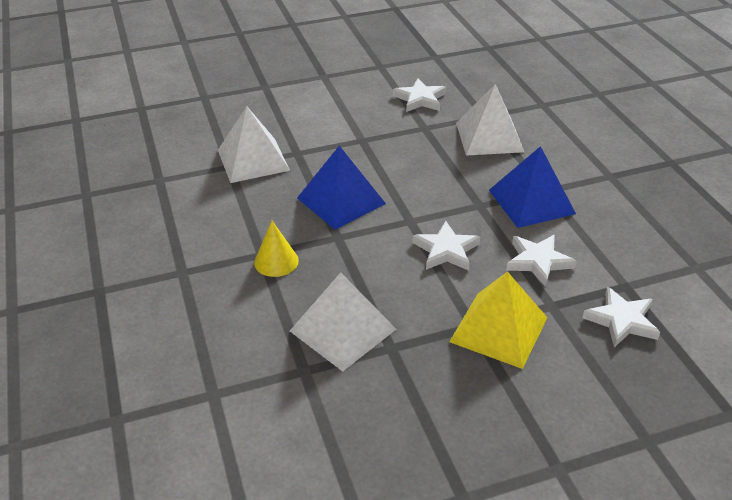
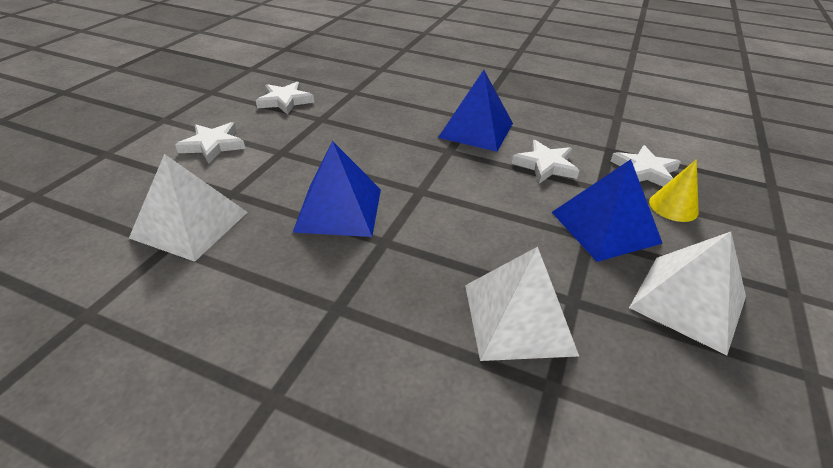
camera: 50 degrees left, 0 degrees up
(276, 261) = (363, 303): yellow cone -> yellow cone (673, 206)
(446, 250) = (481, 196): white star -> white star (213, 145)
(489, 137) = (380, 103): white pyramid -> white pyramid (688, 302)
(498, 329) = (605, 227): yellow pyramid -> blue pyramid

